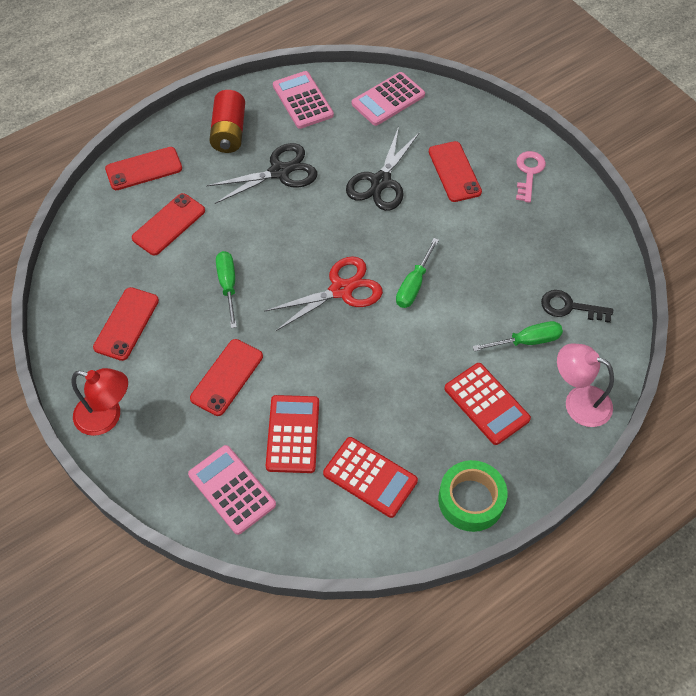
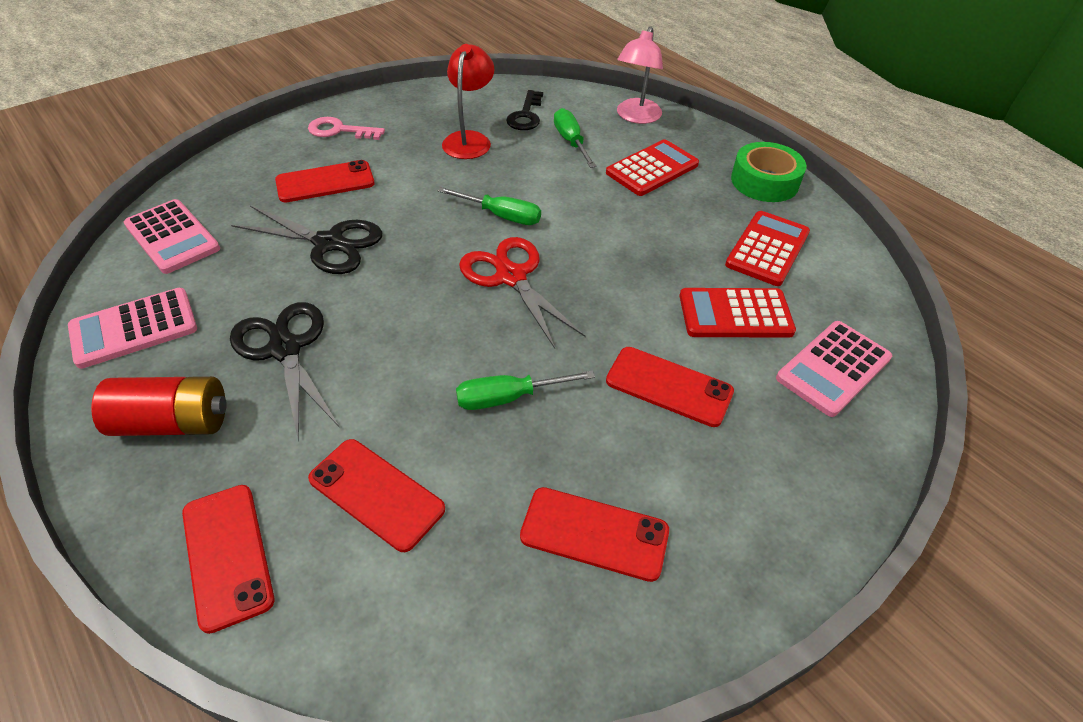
camera: 95 degrees left, 10 degrees down
(107, 417) = (778, 537): red lamp -> red lamp (469, 139)

